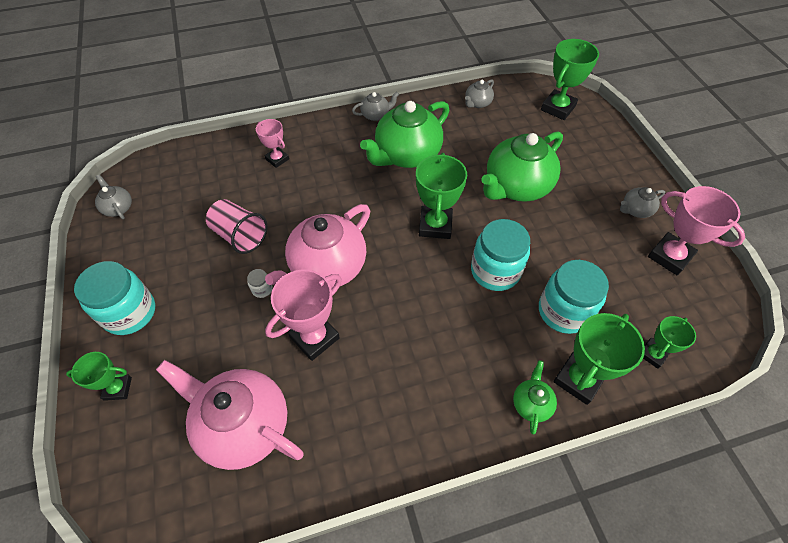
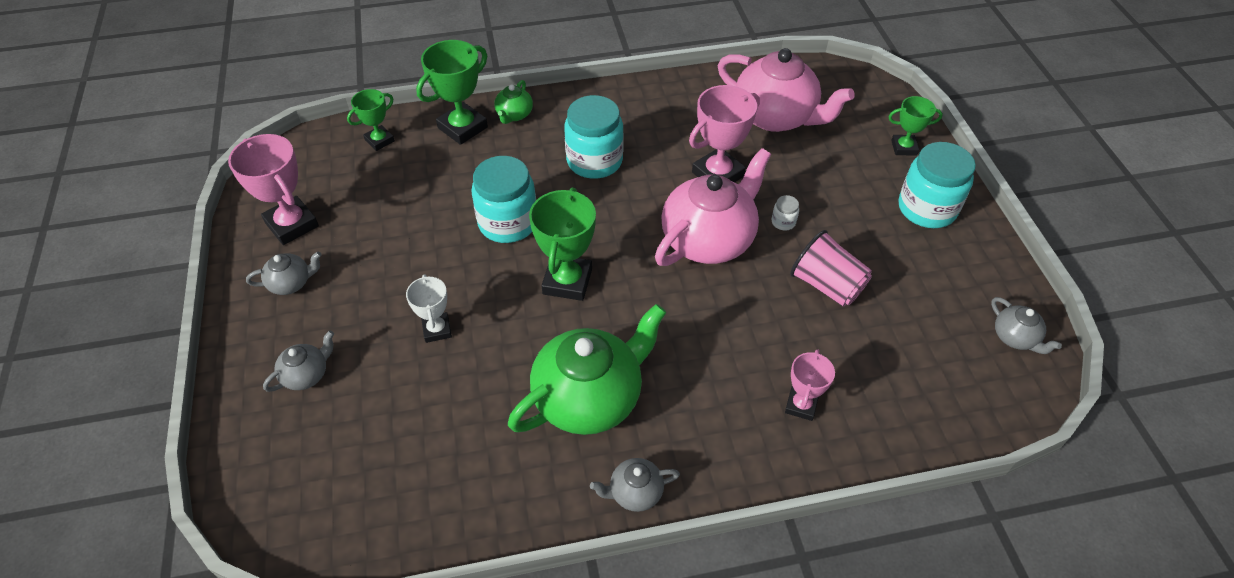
camera: 175 degrees left, 5 degrees down
(277, 159) = (801, 405): pink trophy -> pink trophy turned 60 degrees clockwise
(477, 103) = (437, 508): grey teapot -> grey teapot (306, 375)
(516, 186) = (437, 330): green teapot -> white trophy
(558, 108) = (292, 482): green trophy -> none
(563, 311) = (448, 180): turquoise jar -> turquoise jar (594, 161)

